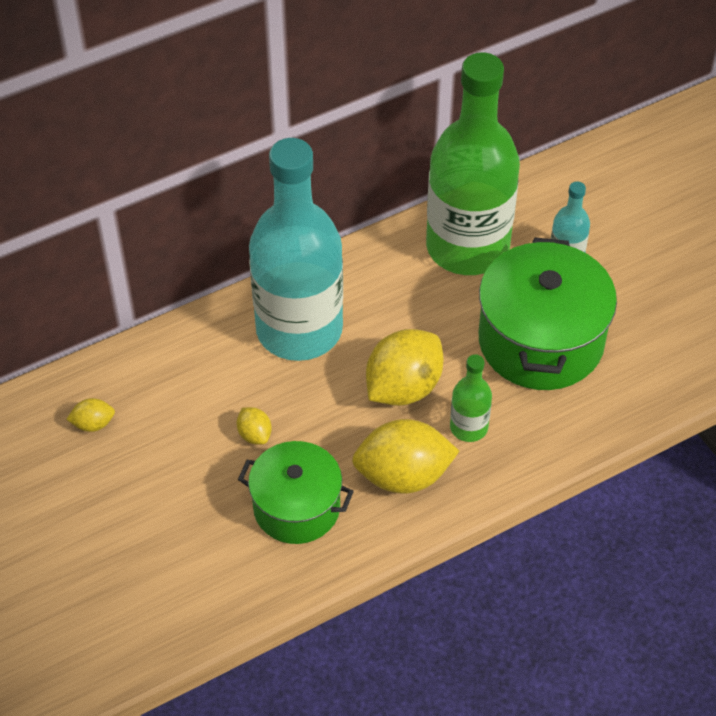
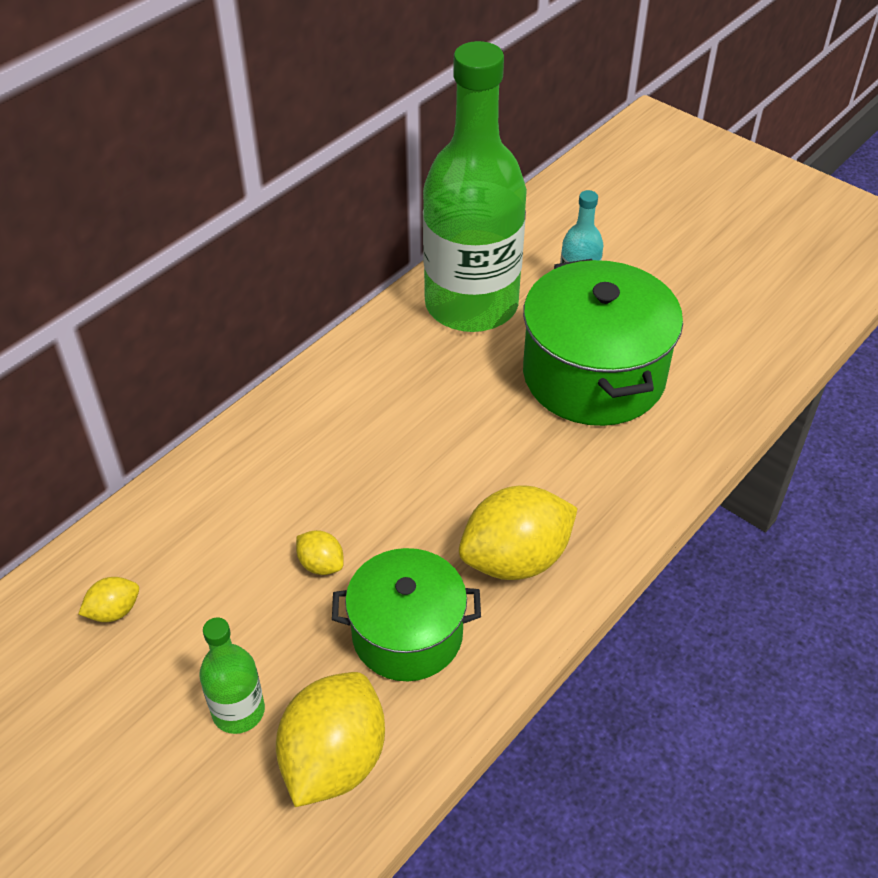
camera: 20 degrees left, 5 degrees down
(299, 329) = (325, 434): turquoise bottle -> none
(403, 387) = (470, 463): yellow lemon -> yellow lemon (334, 759)
(468, 427) = (562, 484): green bottle -> green bottle (238, 711)

